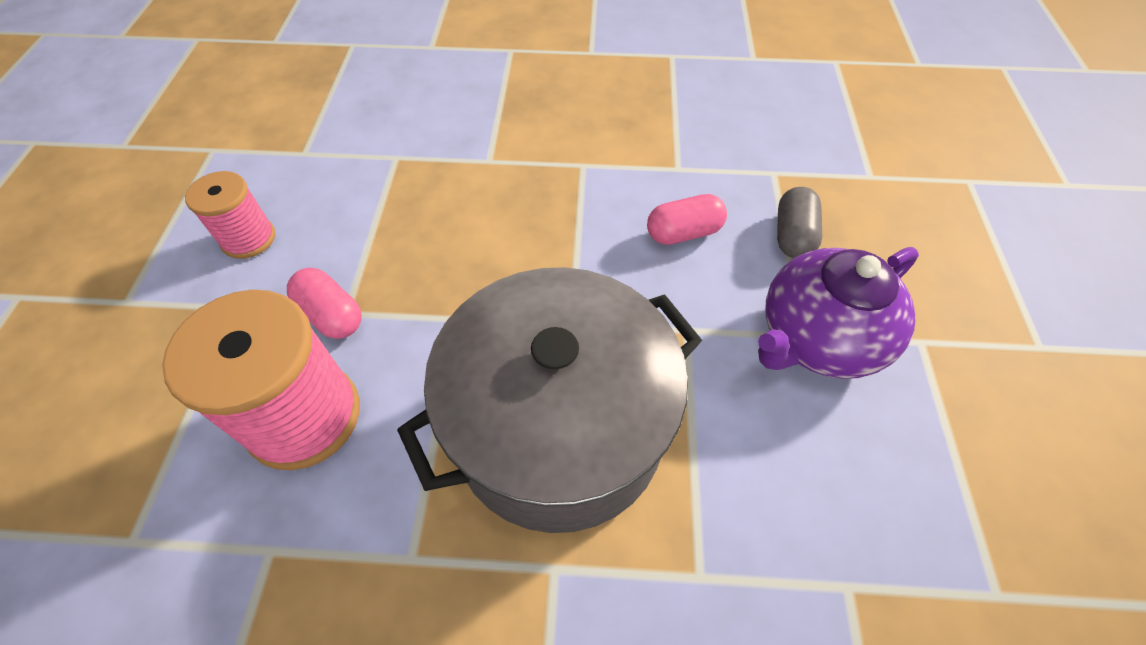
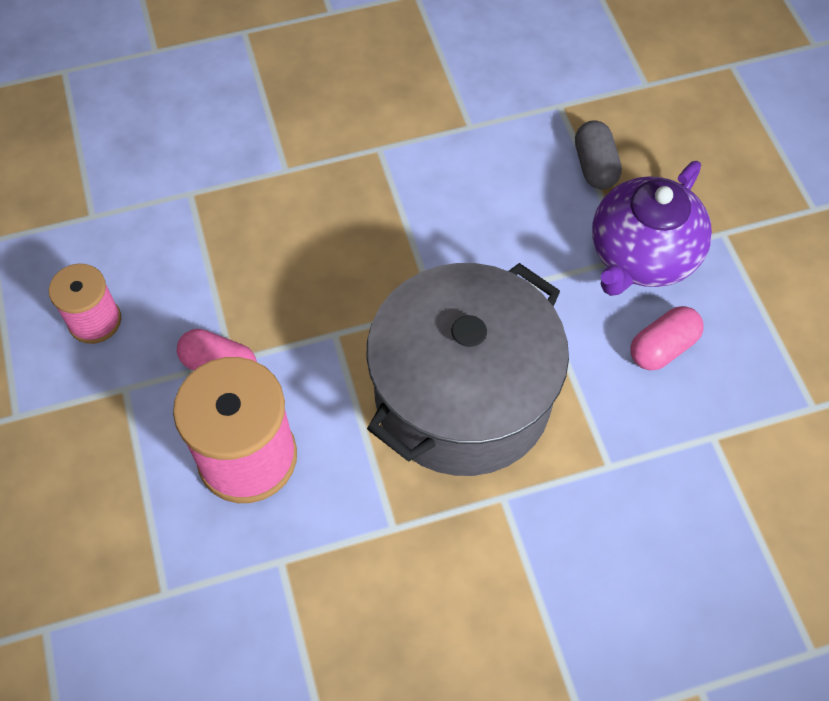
camera: 20 degrees left, 5 degrees up
(683, 233) = (499, 192): pink capsule -> pink capsule (662, 347)

